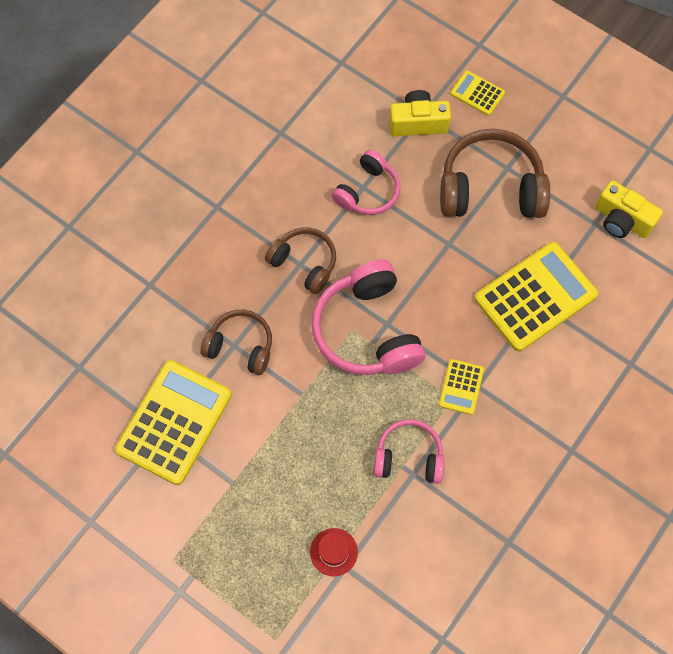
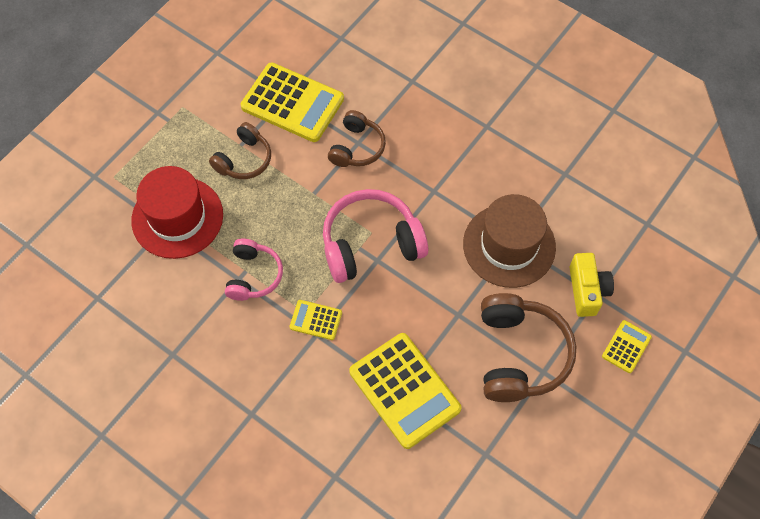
camera: 90 degrees right, 5 degrees down
(304, 263) = (434, 194): brown headphones -> brown headphones (244, 159)
(333, 552) = (177, 217): red hat -> red hat, size x2.33
(367, 191) = (509, 245): pink headphones -> brown hat
(621, 220) = (491, 481): yellow camera -> none

